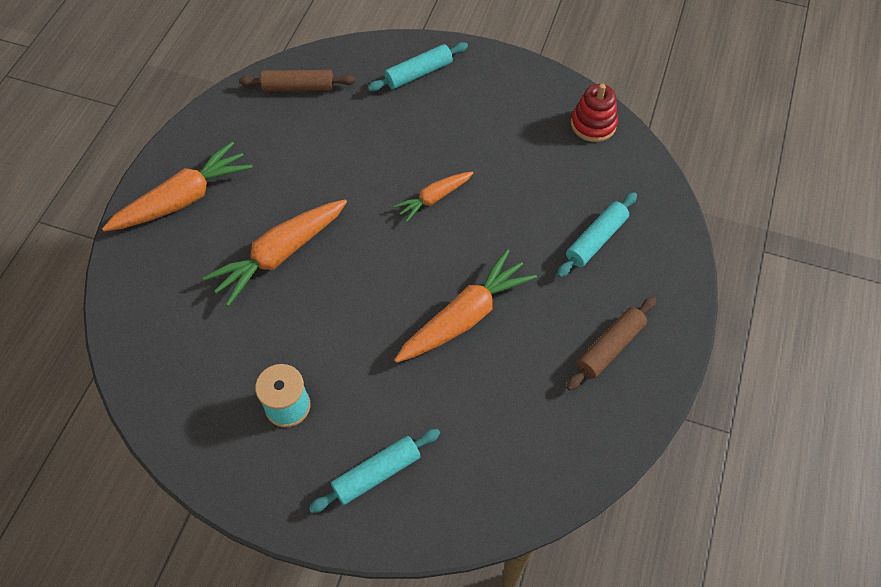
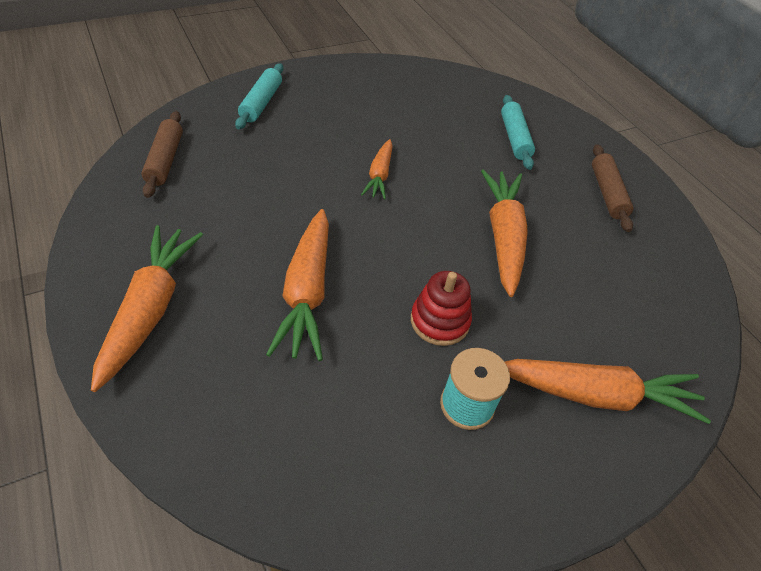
camera: 50 degrees left, 10 degrees down
(298, 87) = (165, 160): brown rolling pin -> brown rolling pin turned 45 degrees counterclockwise
(376, 474) = (596, 395): turquoise rolling pin -> orange carrot
(593, 124) = (424, 76): red stacking toy -> red stacking toy (439, 321)

